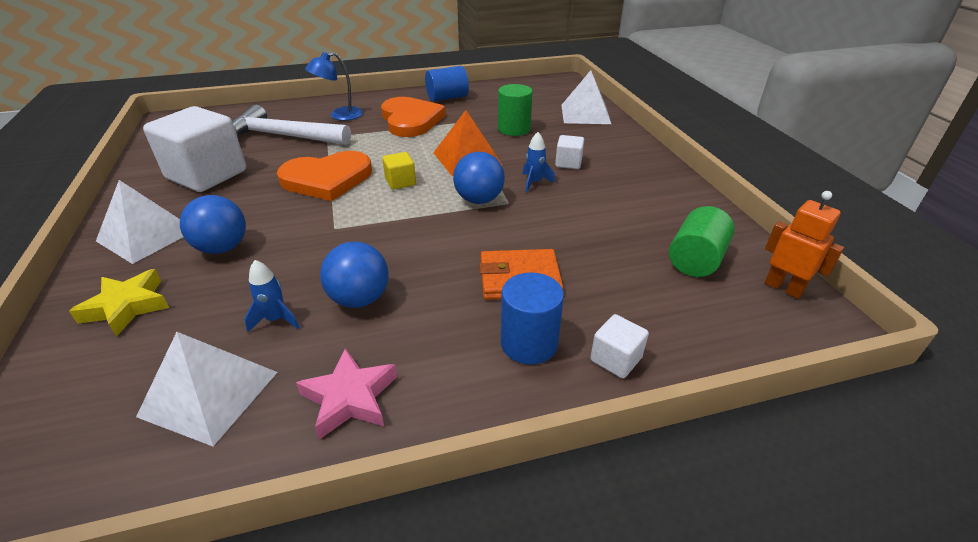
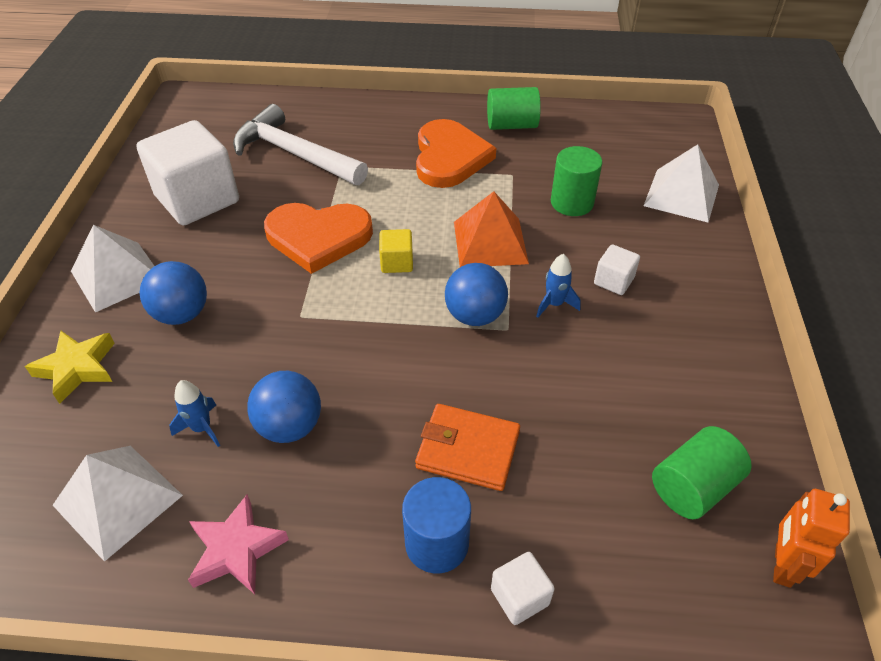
camera: 20 degrees right, 10 degrees up
(340, 115) = (369, 131): blue lamp -> none
(447, 98) = (511, 125): blue cylinder -> green cylinder
(783, 288) = (782, 565): orange robot -> orange robot turned 135 degrees counterclockwise

